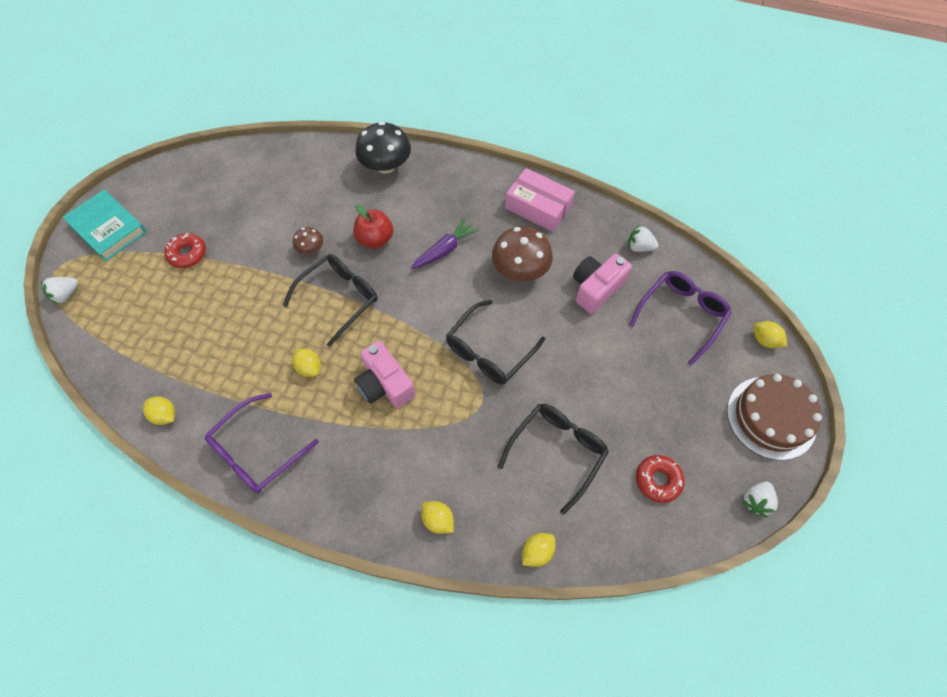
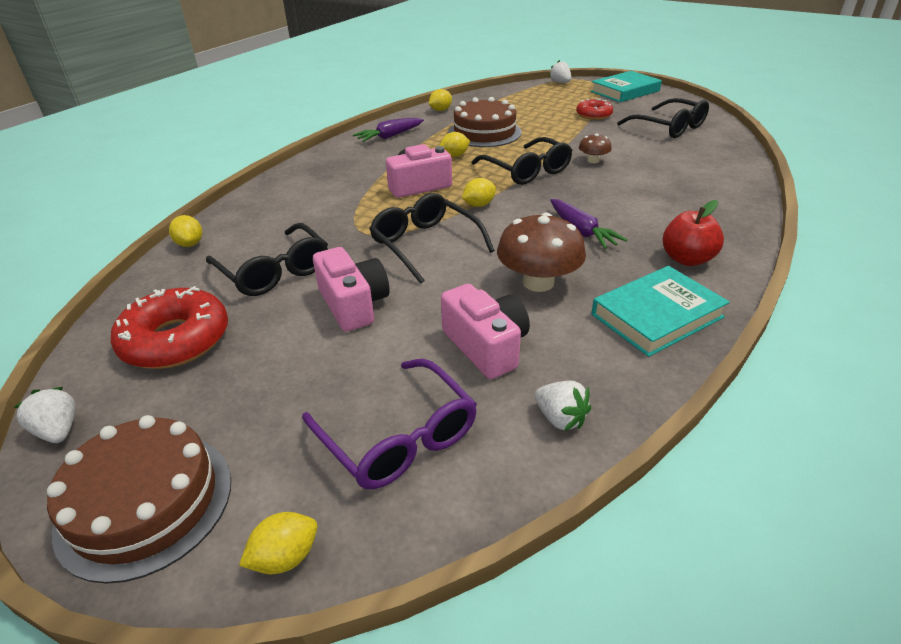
camera: 105 degrees right, 25 degrees down
(224, 193) = (668, 127): none -> black glasses
(242, 351) = (484, 132): none -> brown cake
(257, 451) = (389, 136): purple glasses -> purple carrot
(375, 239) = (602, 192): red apple -> red apple (686, 259)
(386, 165) = (724, 205): black mushroom -> none
(438, 520) = (268, 200): yellow lemon -> yellow lemon (479, 205)
(538, 207) = (657, 316): pink box -> turquoise book
(580, 376) = (353, 304): none -> pink camera
(639, 247) = (560, 418): white strawberry -> white strawberry turned 105 degrees clockwise
(658, 480) = (176, 340): red donut -> red donut, size x1.67

